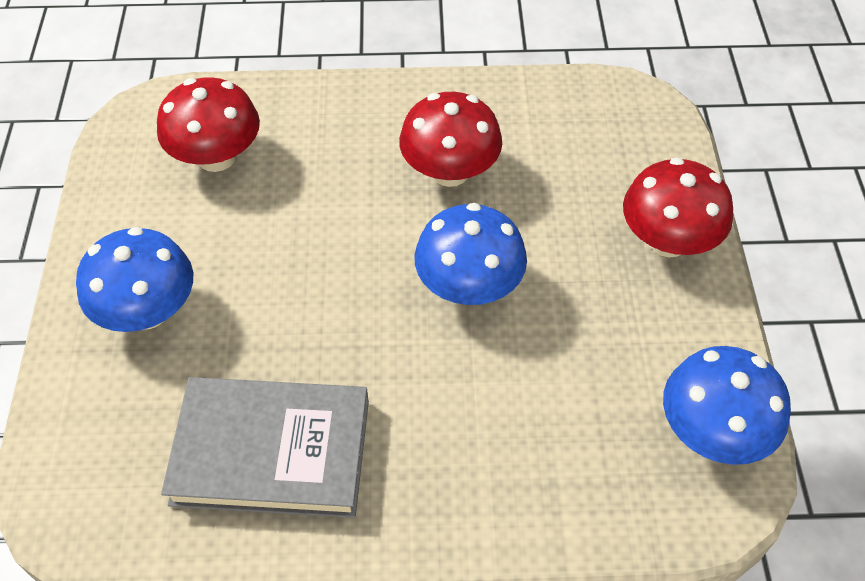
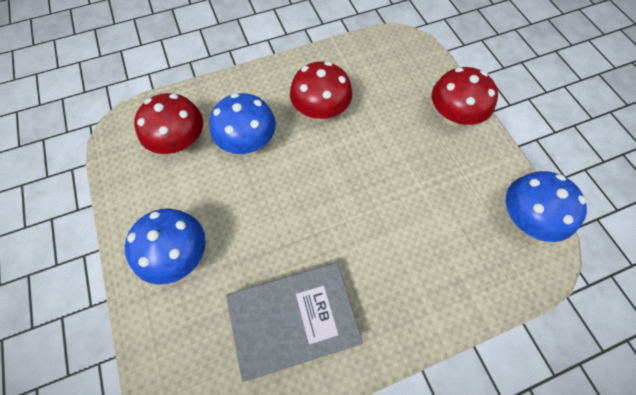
camera: 20 degrees left, 10 degrees up
(469, 286) = (361, 176): blue mushroom -> blue mushroom (248, 142)

